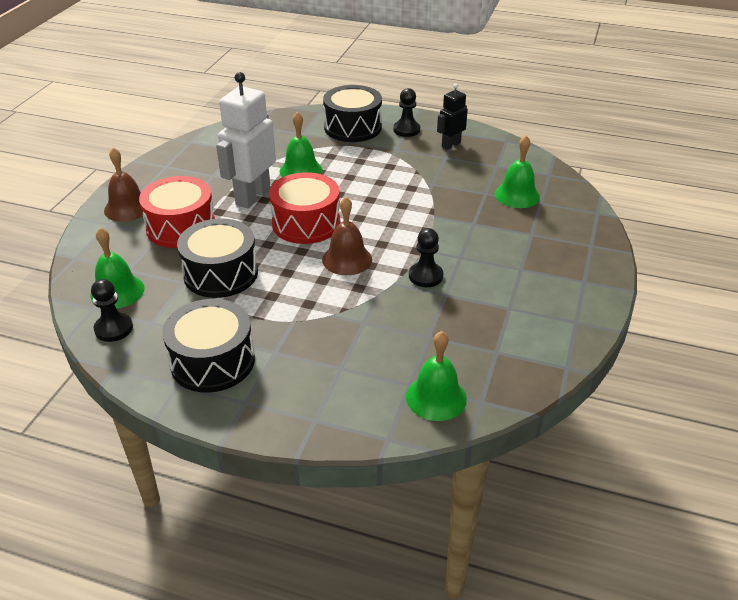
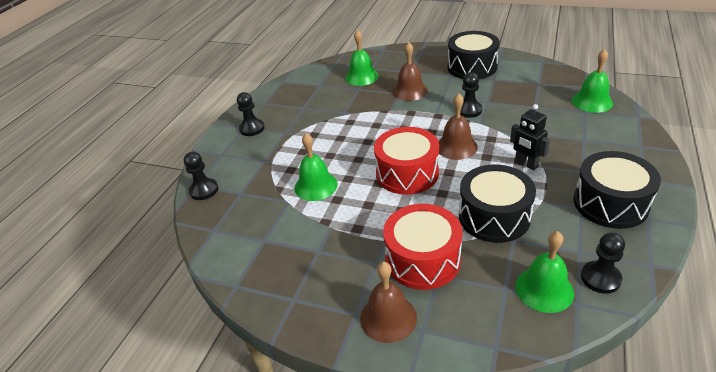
camera: 85 degrees left, 0 degrees up
(252, 196) = (363, 213): white robot -> none
(311, 115) = (204, 190): none -> black pawn
(353, 127) = (238, 160): black drum -> black drum (472, 67)
(450, 145) = (283, 105): black robot -> black robot (526, 164)
(478, 231) = (410, 91): none -> brown bell

